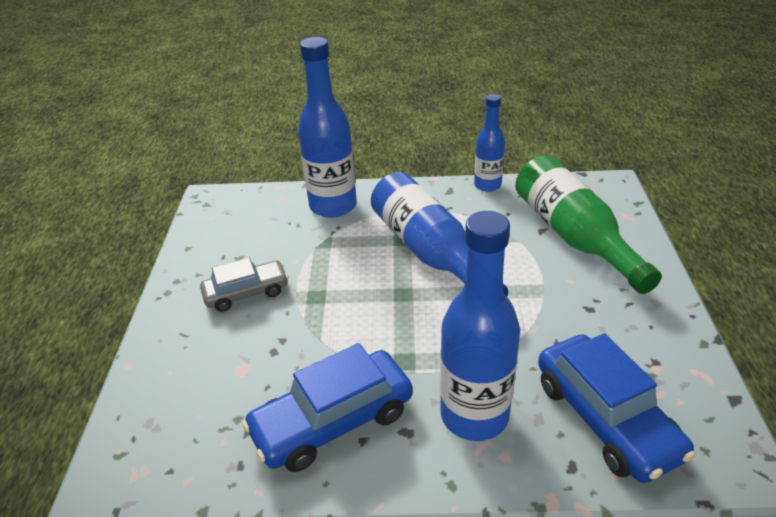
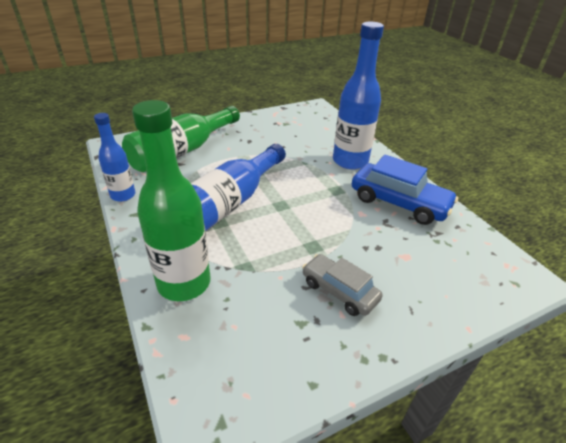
camera: 120 degrees left, 0 degrees up
(333, 206) = (184, 283): blue bottle -> green bottle
(605, 418) = (319, 131): blue car -> none

